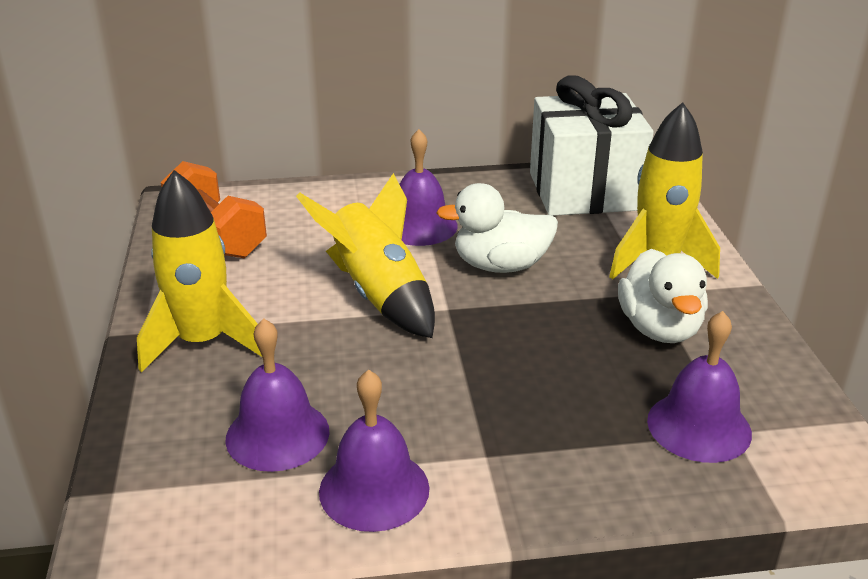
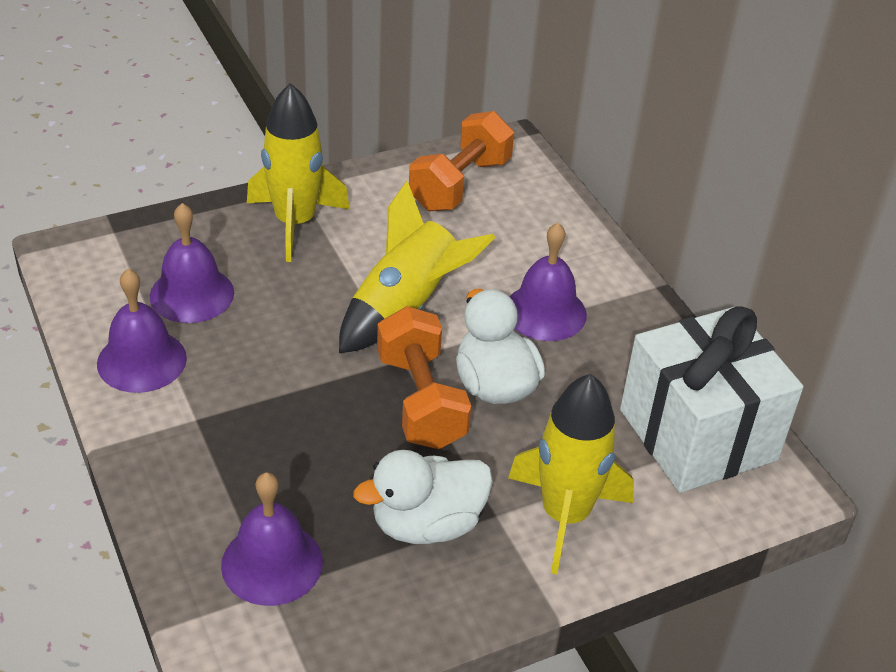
camera: 70 degrees right, 10 degrees up
(507, 306) = (421, 401): none -> orange dumbbell

